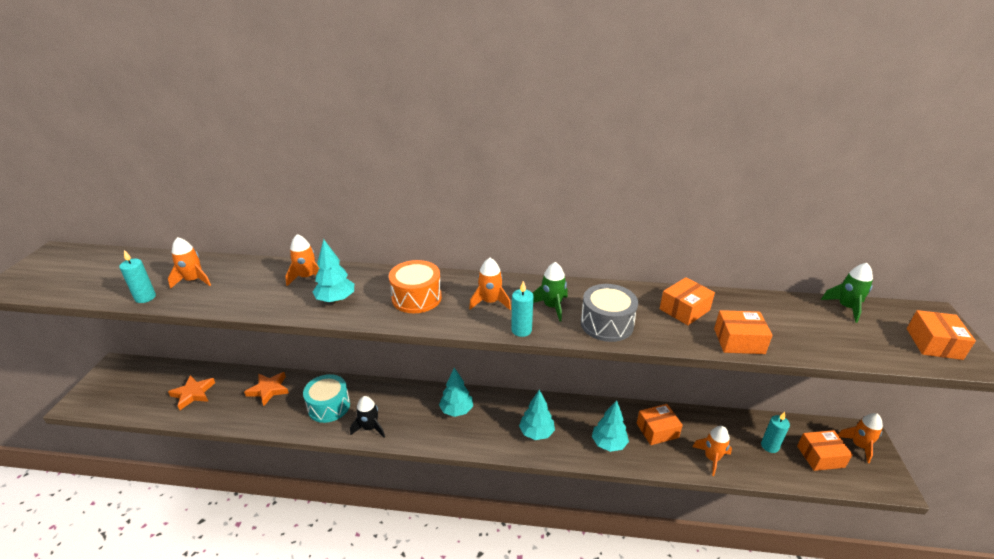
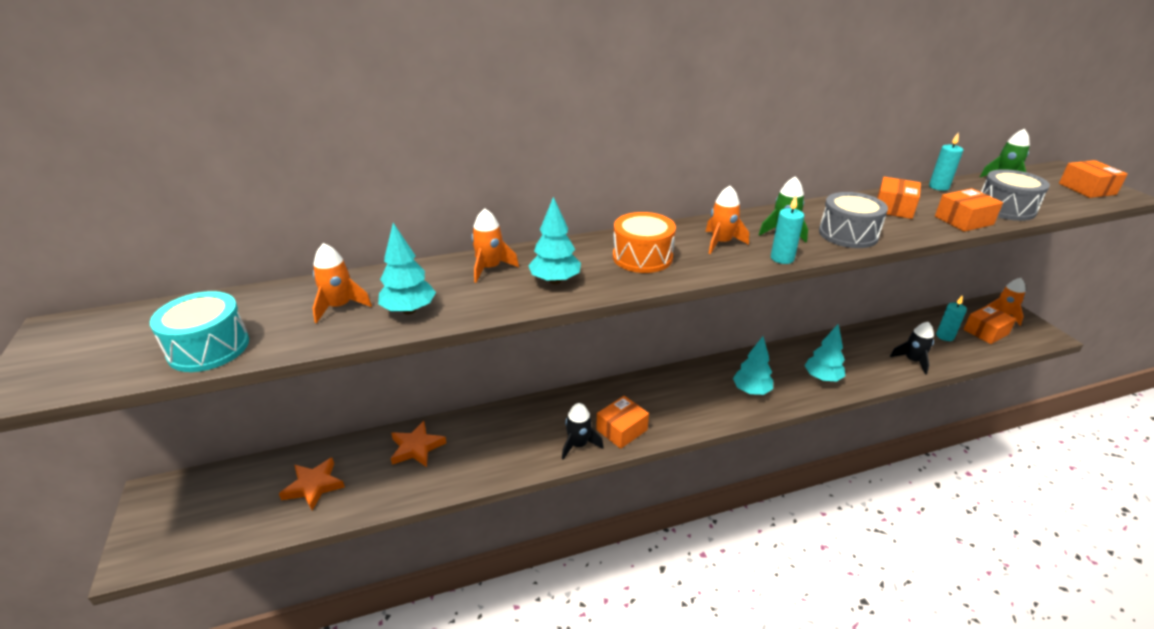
camera: 25 degrees left, 0 degrees up
(145, 297) = (292, 341): turquoise candle -> turquoise candle (938, 187)
(329, 406) = (510, 440): turquoise drum -> turquoise drum (209, 348)
(456, 410) = (655, 397): turquoise tree -> turquoise tree (409, 310)
(657, 430) = (851, 353): orange box -> orange box (621, 430)
(711, 458) = (912, 361): orange rocket -> black rocket
(802, 341) = (1005, 208): none -> grey drum

